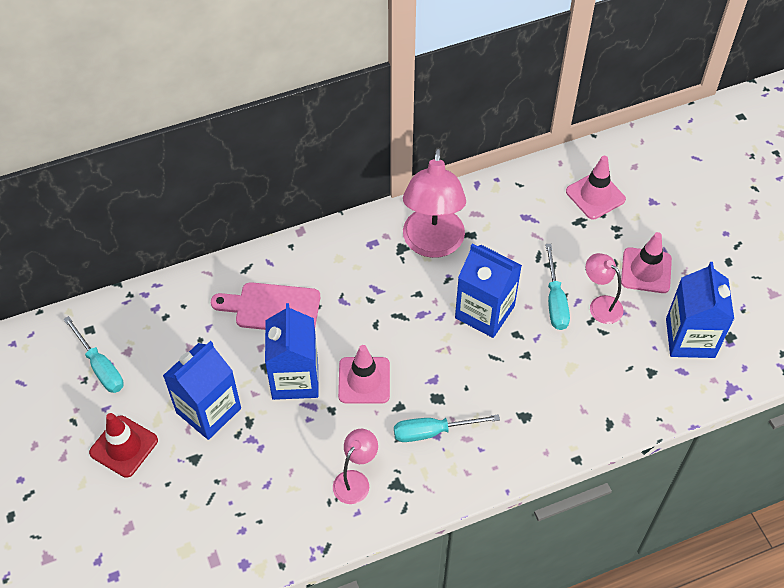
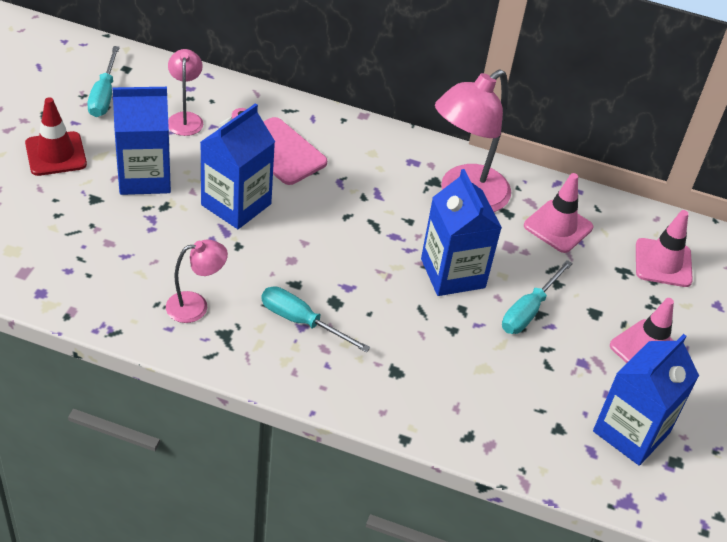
camera: 35 degrees right, 10 degrees down
(364, 380) = (289, 245): pink traffic cone -> pink traffic cone (558, 226)
(600, 305) = (569, 344): pink lamp -> pink lamp (185, 118)

